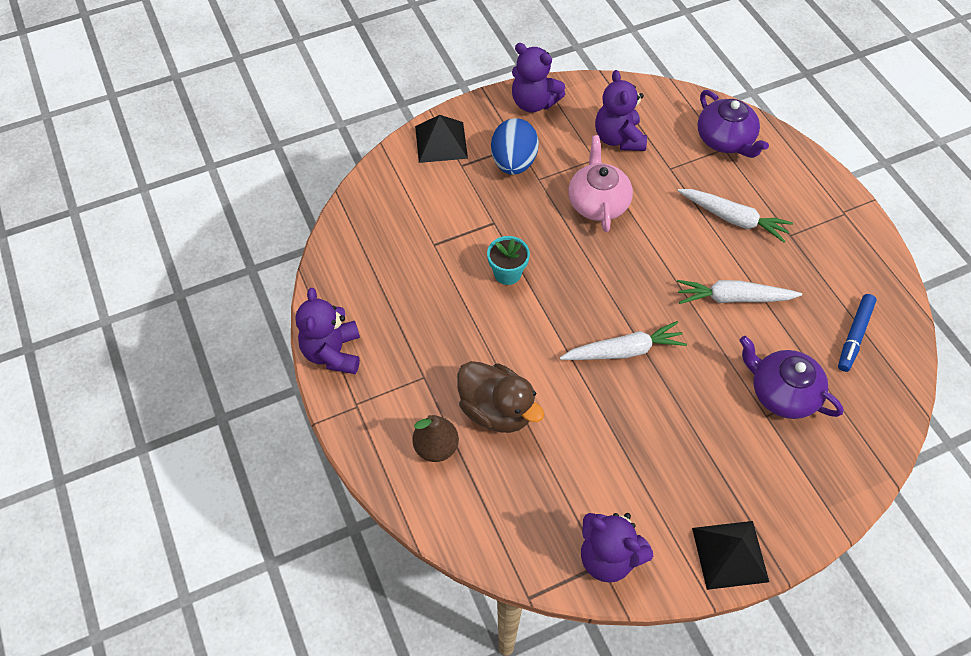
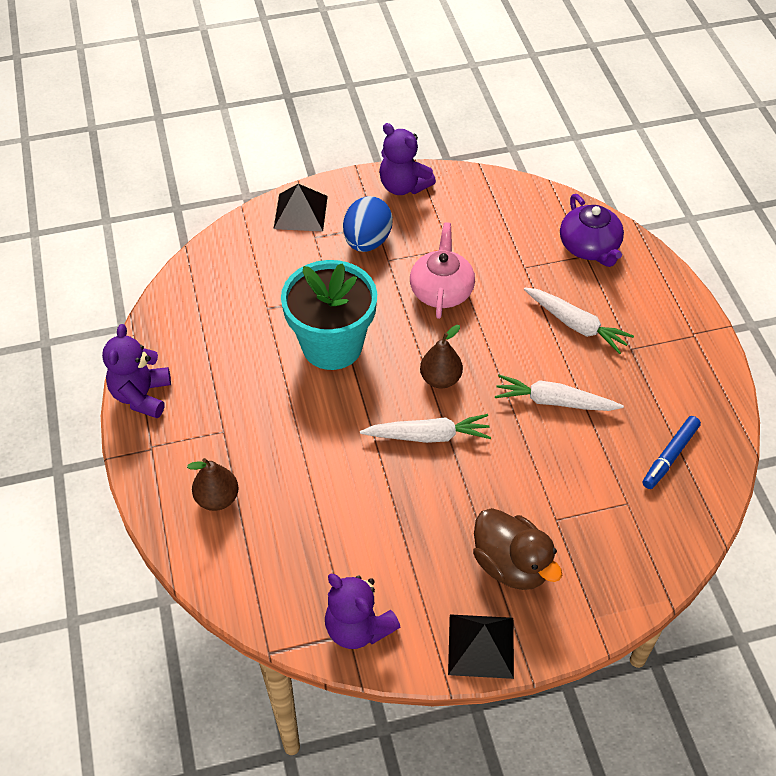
camera: 10 degrees right, 5 degrees down
(496, 410) = (286, 473): brown duck -> brown duck (511, 565)
(507, 273) = (332, 345): turquoise flower pot -> turquoise flower pot, size x2.17
(618, 138) = (480, 231): purple teddy bear -> none
(620, 292) = (440, 379): none -> brown pear
(782, 393) = (578, 500): purple teapot -> none

